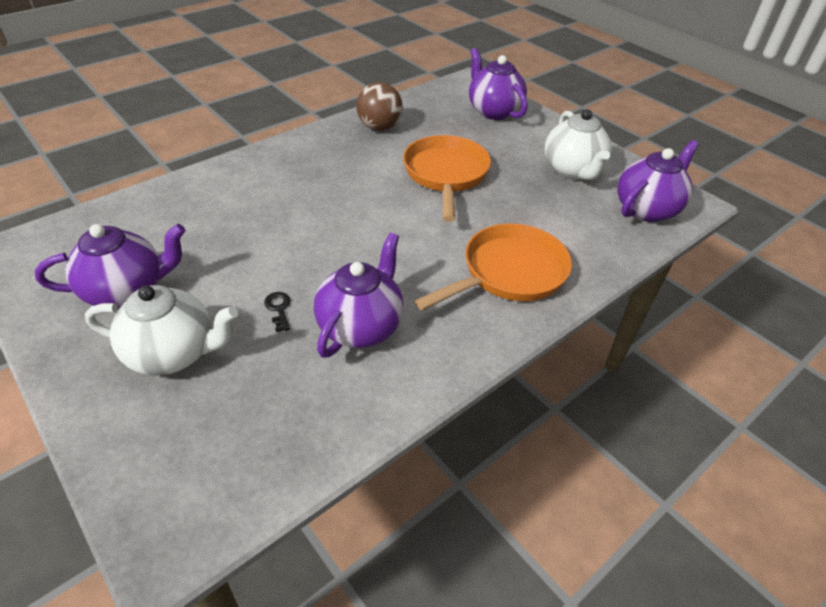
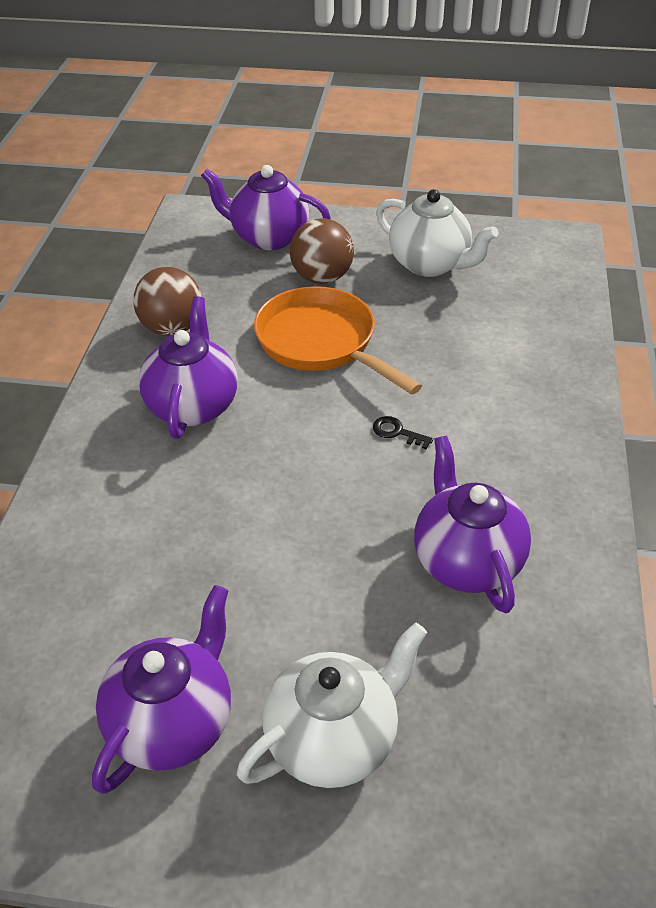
camera: 40 degrees left, 0 degrees up
(279, 309) = (367, 607): black key -> black key (397, 432)
(494, 144) = (322, 278): none -> brown ball
(509, 273) = (514, 410): orange pan -> none
(647, 209) = (538, 268): purple teapot -> purple teapot (193, 405)

